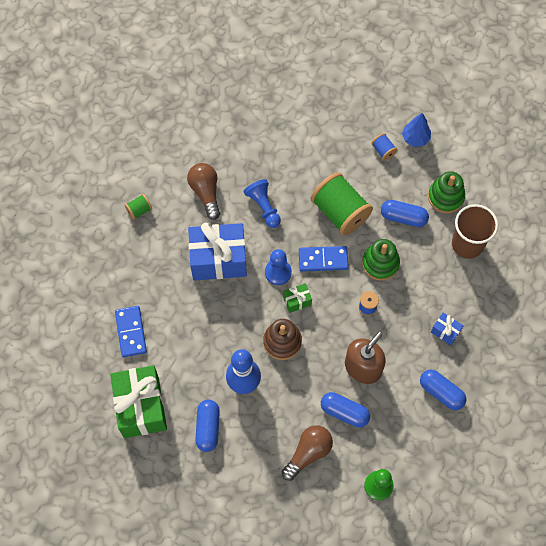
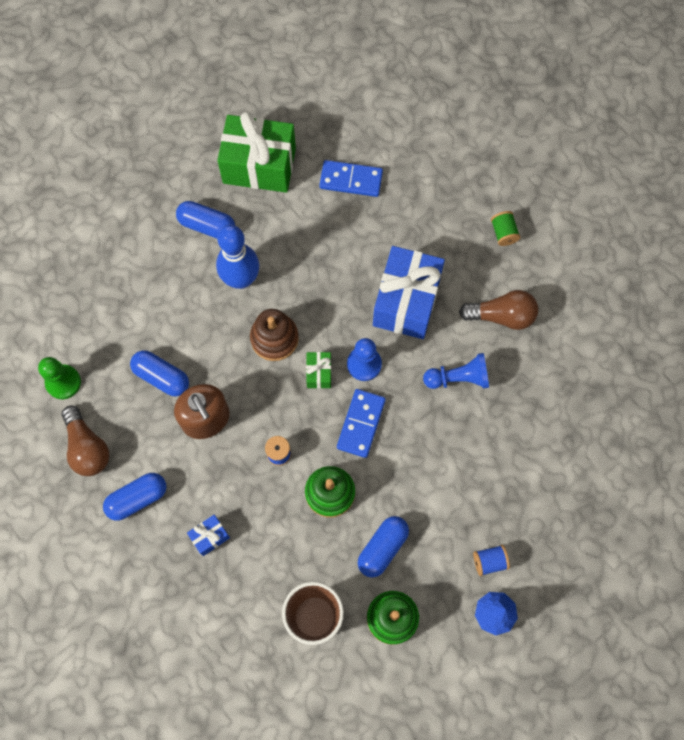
camera: 110 degrees right, 5 degrees up
(308, 453) = (133, 320): brown light bulb -> brown light bulb (87, 447)
(340, 212) = (419, 469): green spool -> none
(344, 412) = (161, 377): blue capsule -> blue capsule turned 75 degrees clockwise

